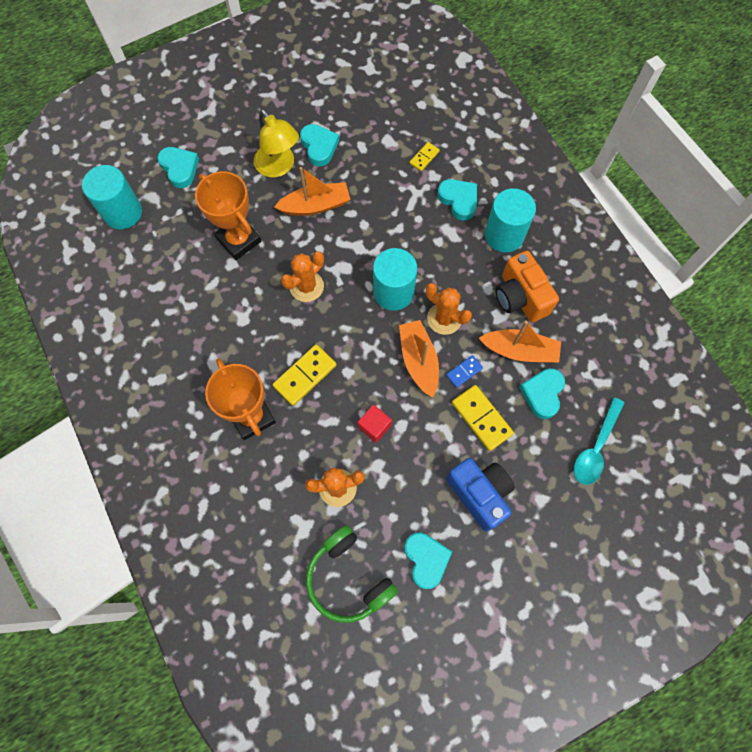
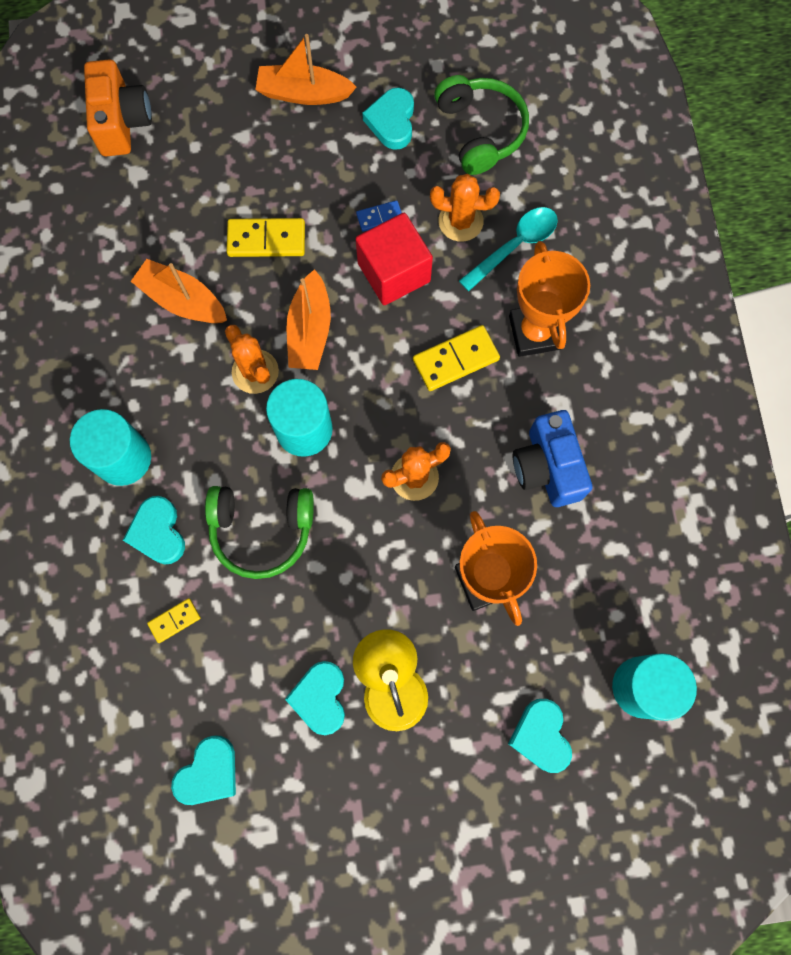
camera: 160 degrees left, 5 degrees up
(315, 206) = (360, 597): orange boat -> orange boat (304, 94)
(374, 426) = (394, 272): red cube -> red cube, size x1.83
(394, 222) = (262, 530): none -> green headphones
(464, 372) = (261, 298): blue domino -> blue domino (379, 217)
(480, 494) = (306, 163): blue camera -> blue camera (547, 467)
(481, 418) = (266, 239): yellow domino -> yellow domino turned 75 degrees counterclockwise
(520, 297) = (147, 366): orange camera -> orange camera (122, 122)
(542, 394) = (182, 242): turquoise heart -> turquoise heart (208, 772)
(595, 448) = (155, 166): turquoise spoon -> turquoise spoon (514, 246)

